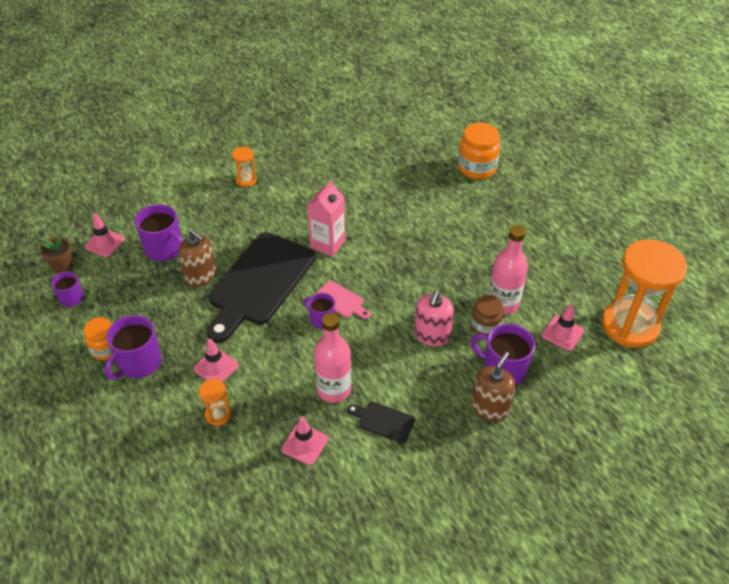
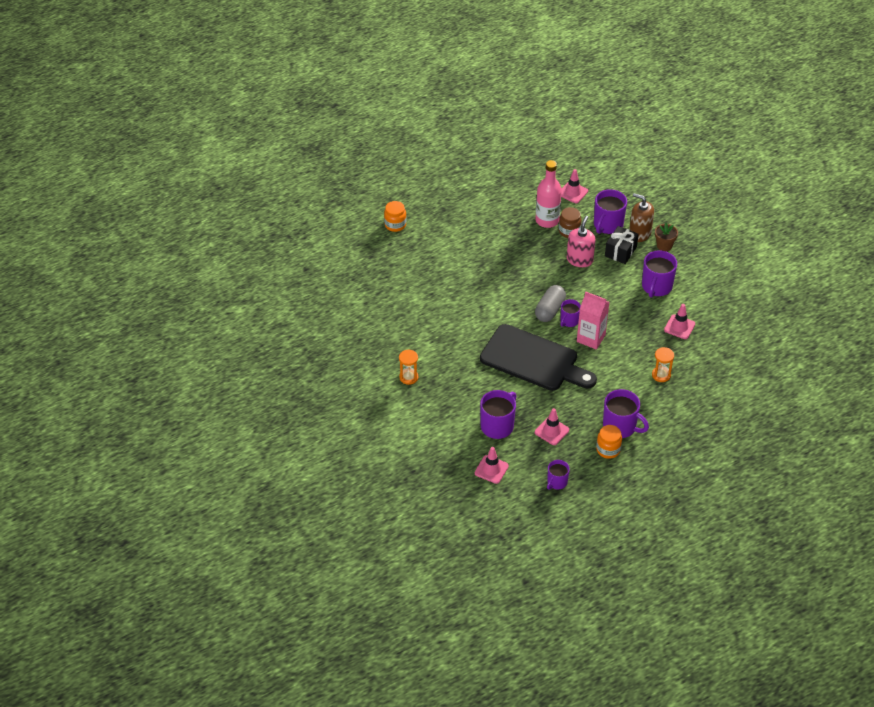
camera: 90 degrees left, 0 degrees up
(62, 265) = (519, 496): brown flower pot -> brown flower pot (664, 245)
(201, 276) = (528, 398): brown soap dispenser -> none
(216, 367) = (620, 380): pink traffic cone -> pink traffic cone (551, 431)
(328, 244) = (488, 319): pink carton -> pink carton (591, 338)
(334, 389) = (633, 313): pink bottle -> none
(341, 301) = (549, 310): pink cutting board -> grey capsule
(383, 421) = (656, 287): black cutting board -> purple mug
(432, 335) = (579, 260): pink soap dispenser -> pink soap dispenser turned 90 degrees counterclockwise
(451, 382) = (620, 251): none -> black gift
(476, 168) = (395, 225): orange jar -> orange jar, size x0.65
(630, 326) = (563, 159): orange hourglass -> none

